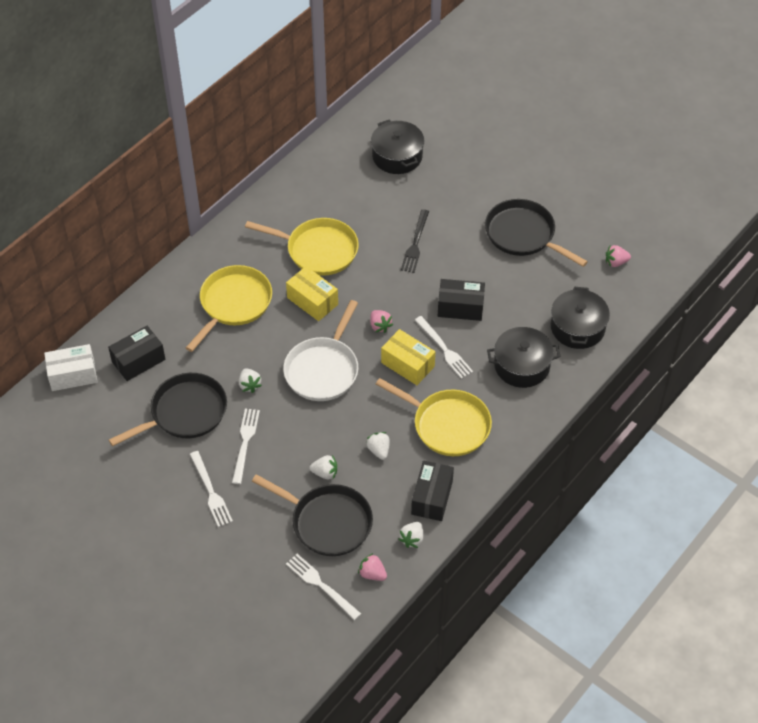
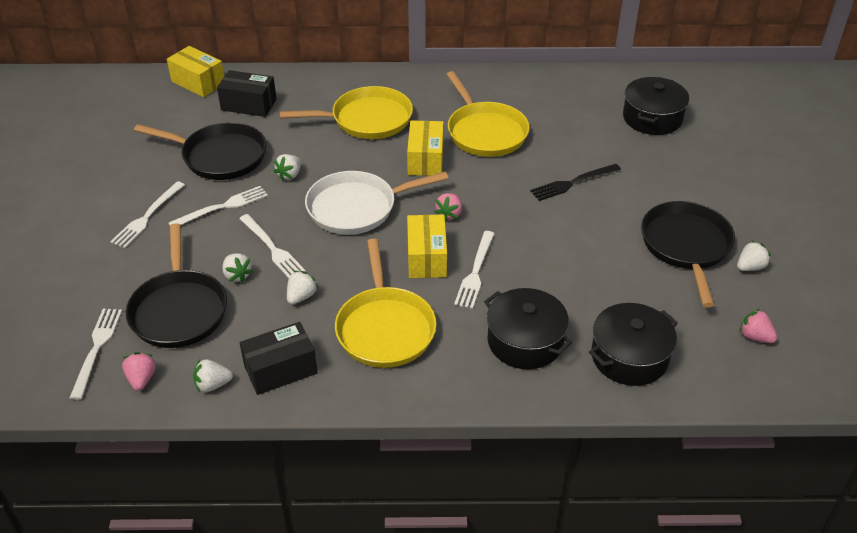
camera: 50 degrees right, 10 degrees down
(73, 375) = (198, 82): white box -> yellow box
(317, 439) = (272, 248): none -> white fork
(460, 307) = (539, 254): black box -> none
(567, 220) = (750, 267): none -> white strawberry

